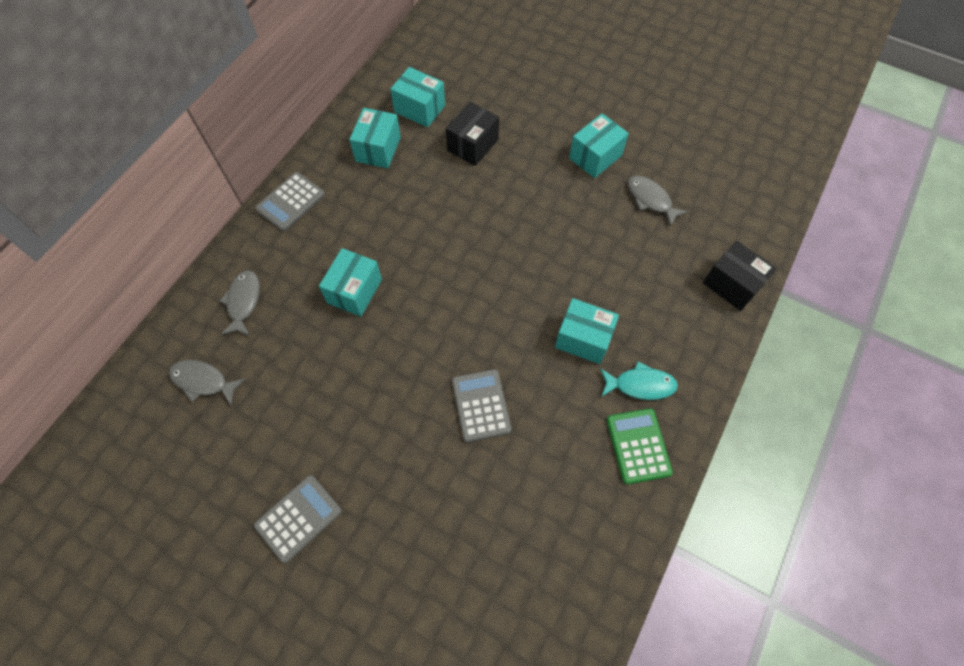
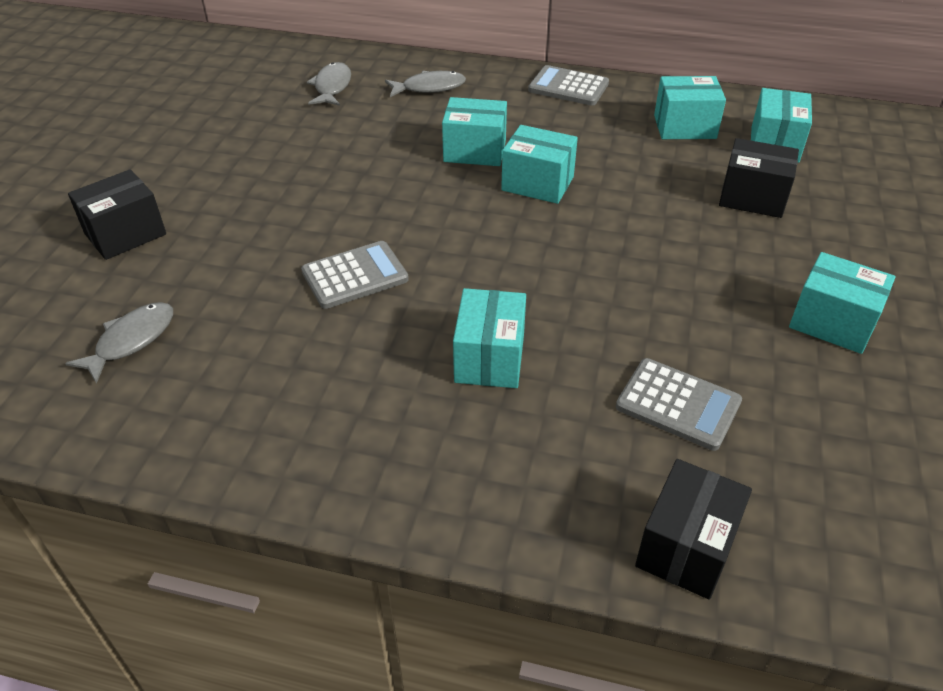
camera: 75 degrees right, 20 degrees down
(298, 518) = (194, 172): grey calculator -> grey calculator (678, 404)
(373, 582) = (125, 234): none -> black box
(413, 261) = (537, 183): none -> turquoise box
(638, 446) = (330, 447): green calculator -> none
(640, 385) = (434, 436): turquoise fish -> none
(651, 200) = (796, 404): grey fish -> grey fish (131, 341)

